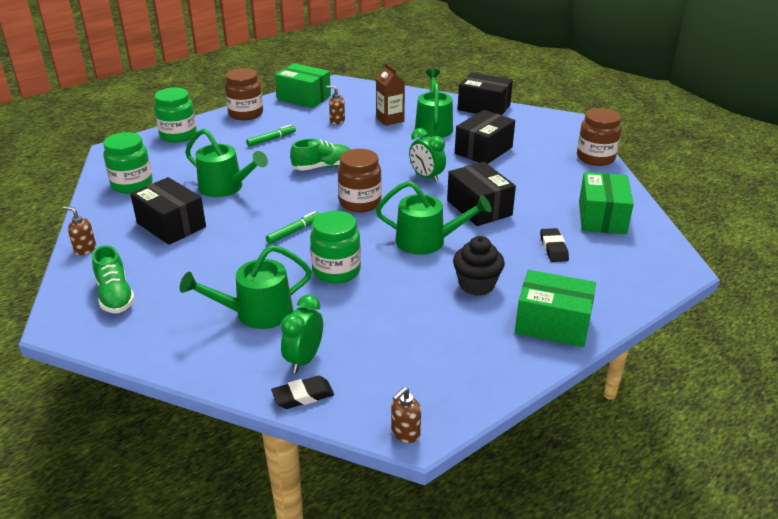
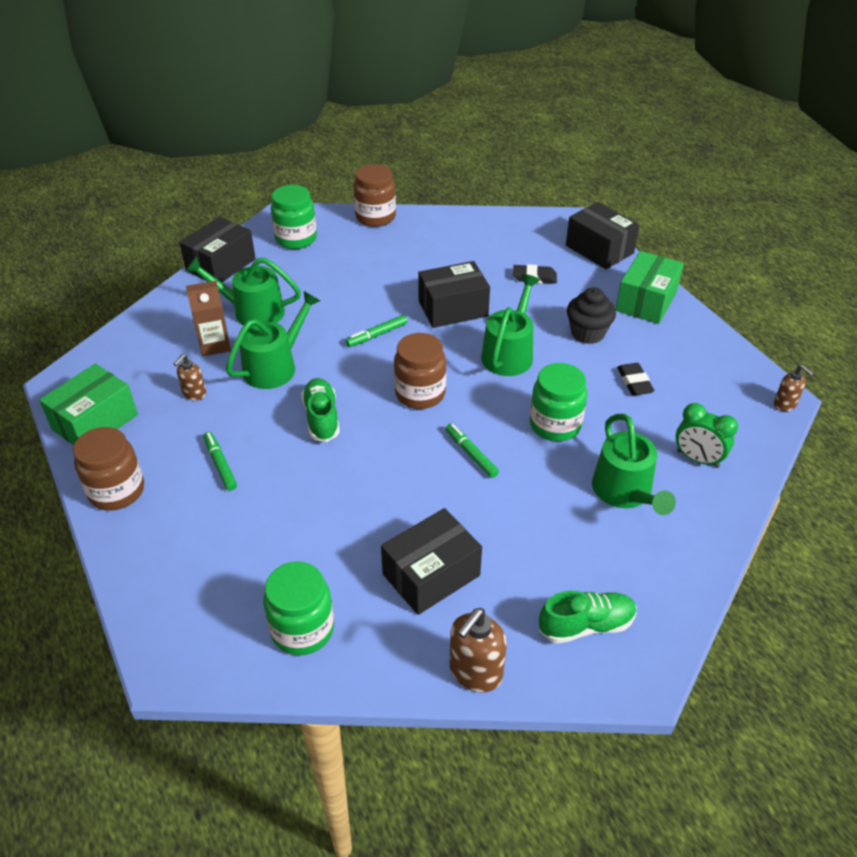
camera: 80 degrees left, 10 degrees up
(85, 249) = (475, 672): brown soap dispenser -> brown soap dispenser, size x1.67
(178, 135) = (154, 577): green jar -> green jar (296, 239)
(225, 187) = (346, 517): green watering can -> green watering can (275, 366)
(303, 396) = (747, 463): black eraser -> black eraser (634, 382)
(426, 177) = (377, 335): green clock -> green marker
(483, 150) = (330, 284): black box -> black box (599, 249)
(602, 217) = (488, 239): green box -> none

